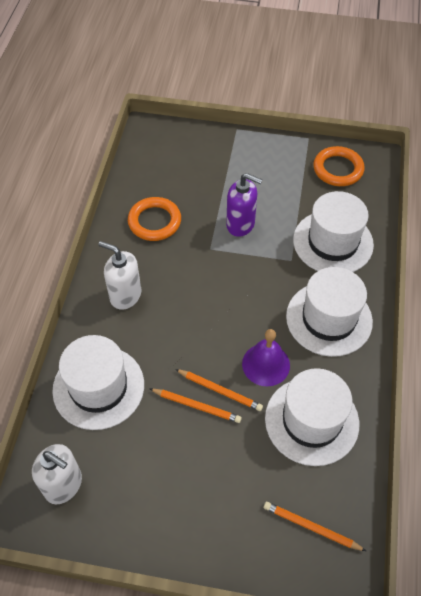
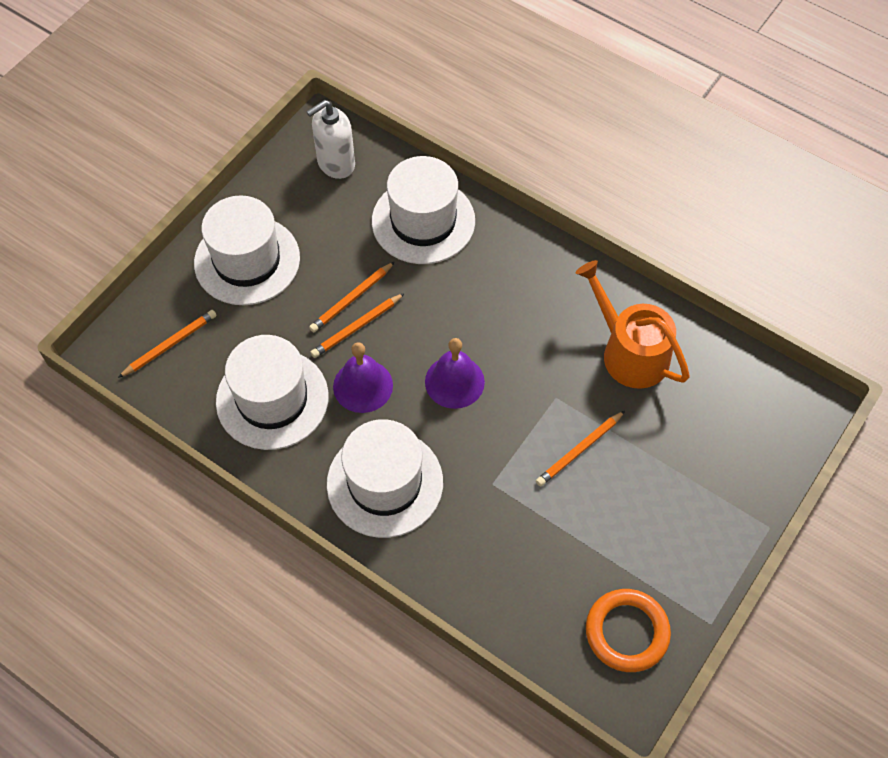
camera: 115 degrees right, 5 degrees up
(125, 295) = (528, 282): white soap dispenser -> none
(154, 221) = (629, 352): orange ring -> orange watering can
(230, 309) = (454, 381): none -> purple bell
(241, 224) = (579, 450): purple soap dispenser -> orange pencil
(333, 242) = (496, 550): white hat -> white hat (247, 260)

